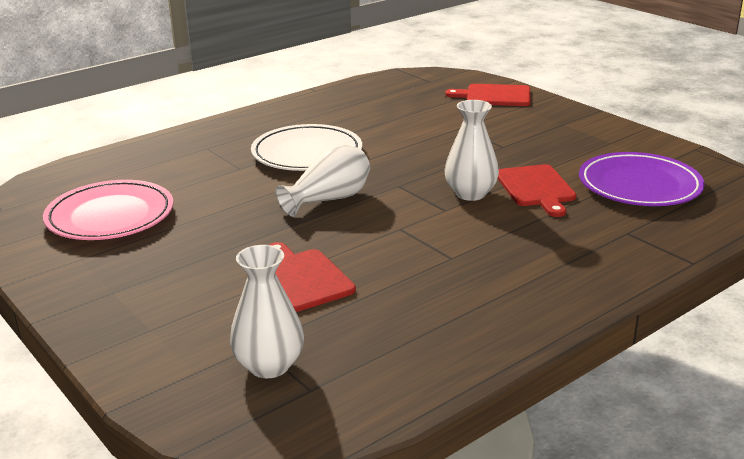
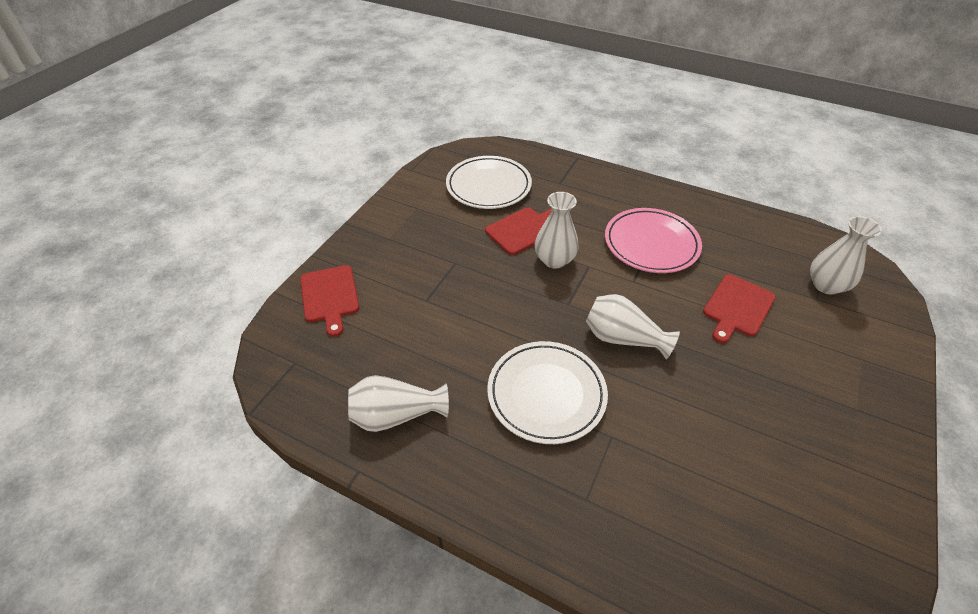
camera: 115 degrees left, 20 degrees up
(110, 216) = (779, 494): pink plate -> pink plate (651, 244)
(347, 104) = (396, 415): none -> white vase
(639, 185) = (488, 186): purple plate -> white plate

